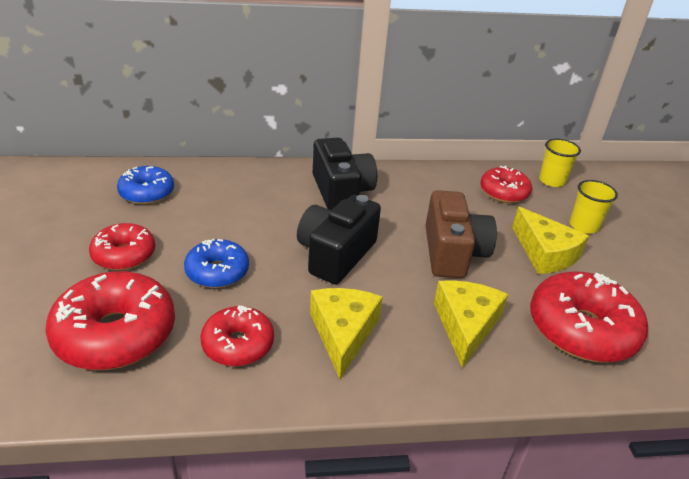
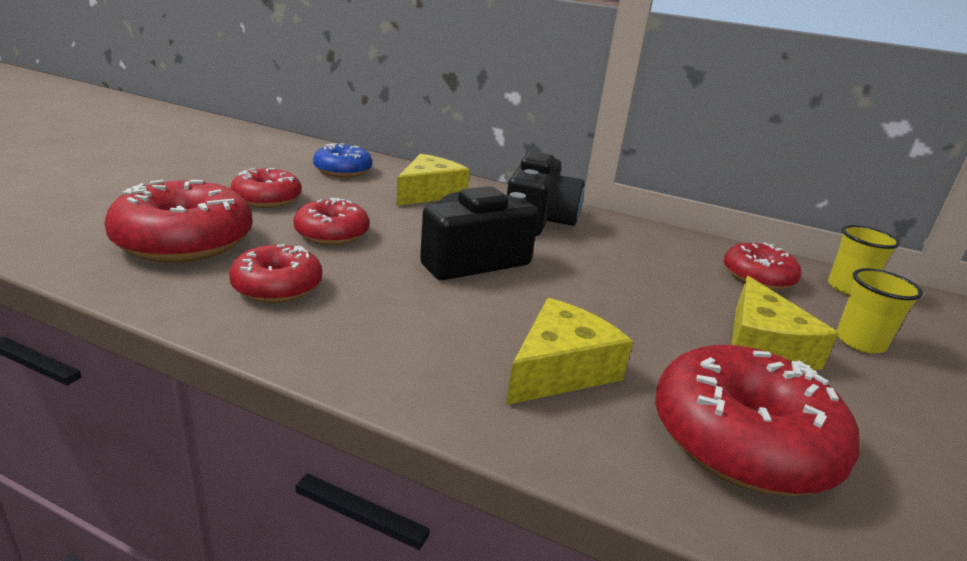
camera: 30 degrees right, 10 degrees down
(217, 272) = (332, 234): blue donut -> red donut
(343, 333) = (396, 319): yellow cheese -> yellow cheese (429, 193)
(452, 252) = (620, 303): brown camera -> none

